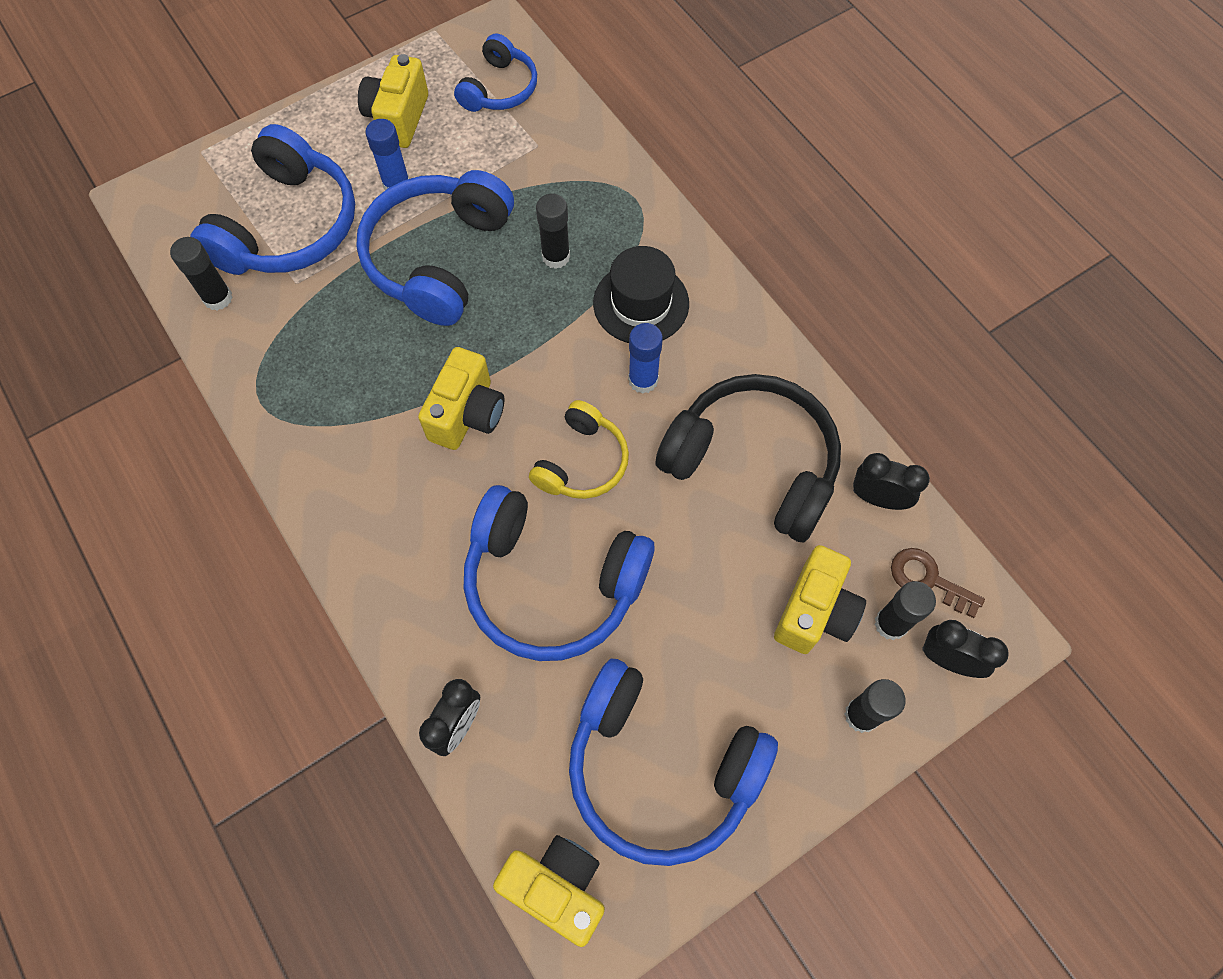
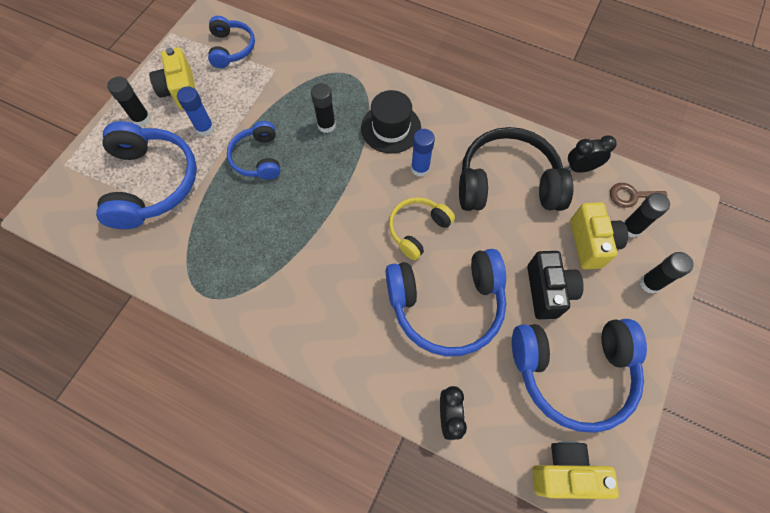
camera: 30 degrees left, 0 degrees up
(218, 298) = (133, 247): black glue stick -> black glue stick (141, 119)
(438, 258) = (258, 158): blue headphones -> blue headphones, size x0.57
(467, 414) = (334, 237): yellow camera -> none
(582, 462) = (417, 229): yellow headphones -> yellow headphones turned 135 degrees counterclockwise
(703, 642) = (547, 291): none -> black camera
(948, 659) = (669, 231): black clock -> none

